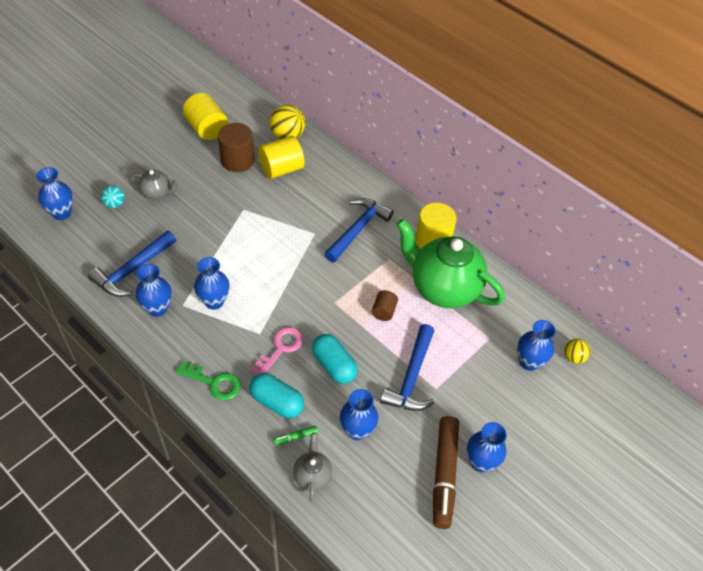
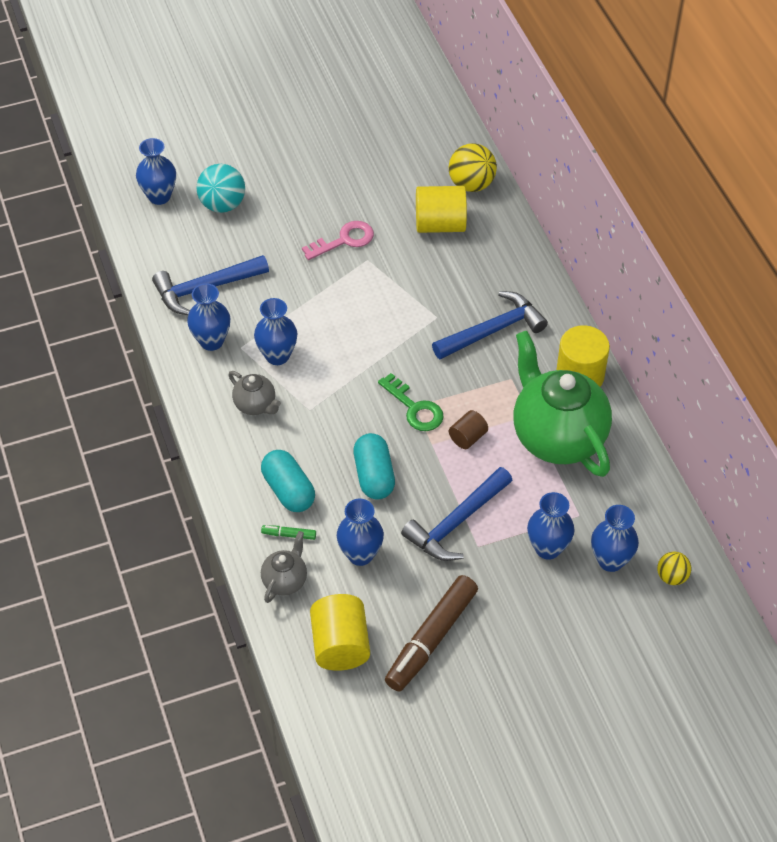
camera: 30 degrees right, 0 degrees up
(115, 204) = (222, 204): turquoise ball -> turquoise ball, size x1.69
(157, 193) = (276, 207): grey teapot -> grey teapot (255, 405)
(206, 128) = (376, 144): yellow cylinder -> yellow cylinder (340, 645)
(214, 383) = (231, 444): green key -> green key (414, 408)
(237, 160) = (392, 196): brown cylinder -> none
(280, 348) = (324, 435): pink key -> pink key (344, 240)
(480, 462) = (481, 643): blue vase -> blue vase (547, 548)

